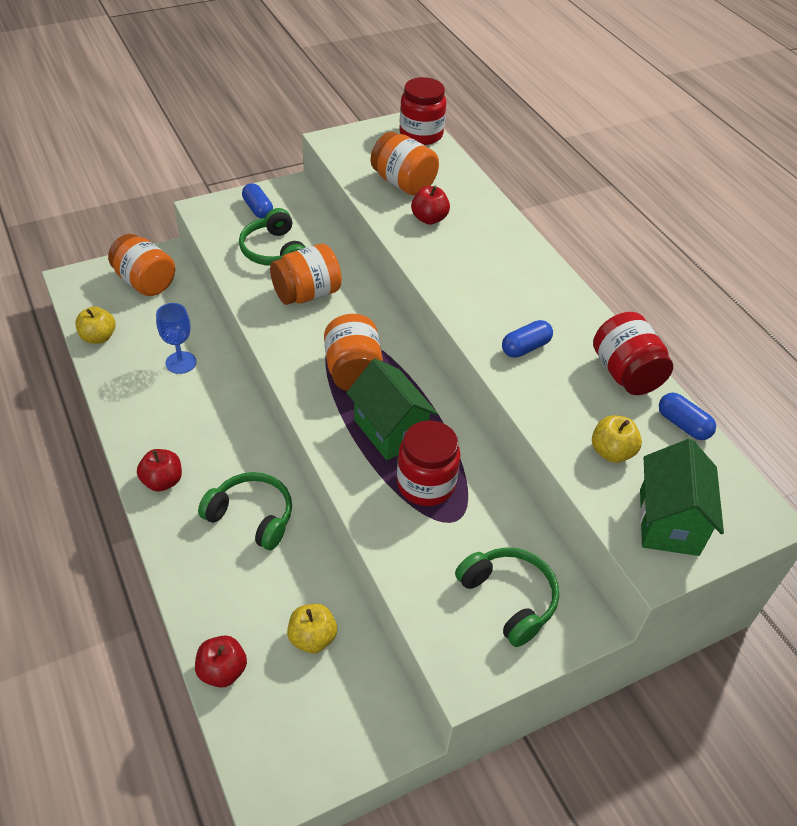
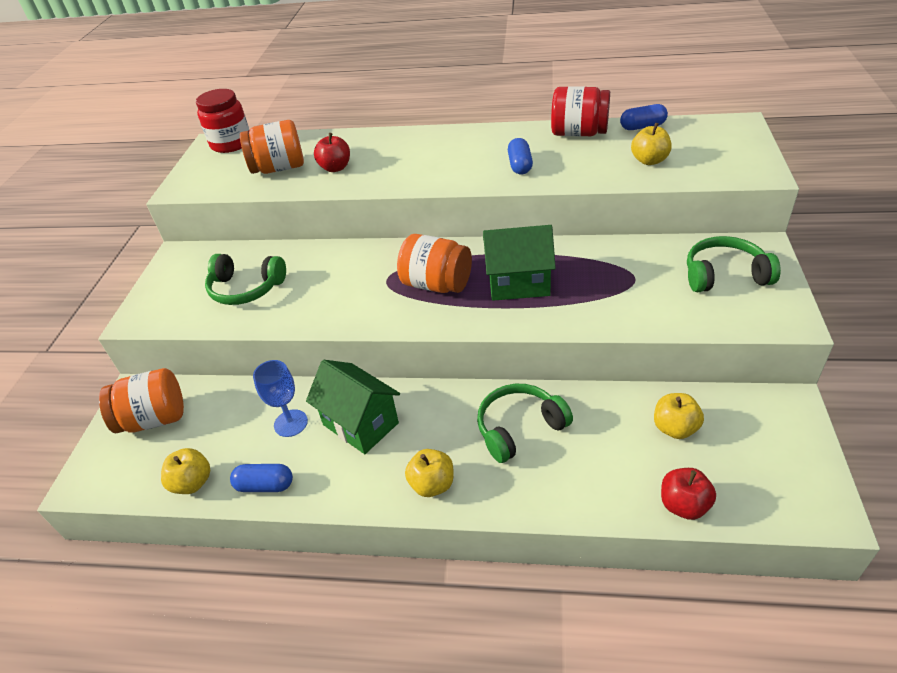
camera: 50 degrees left, 5 degrees down
(162, 481) = (432, 484): red apple -> yellow apple
(258, 209) = (179, 283): blue capsule -> blue capsule (265, 485)
(307, 294) = (320, 284): orange jar -> none
(426, 484) = (589, 282): red jar -> none
(668, 522) = (726, 158): green house -> green house (360, 424)

